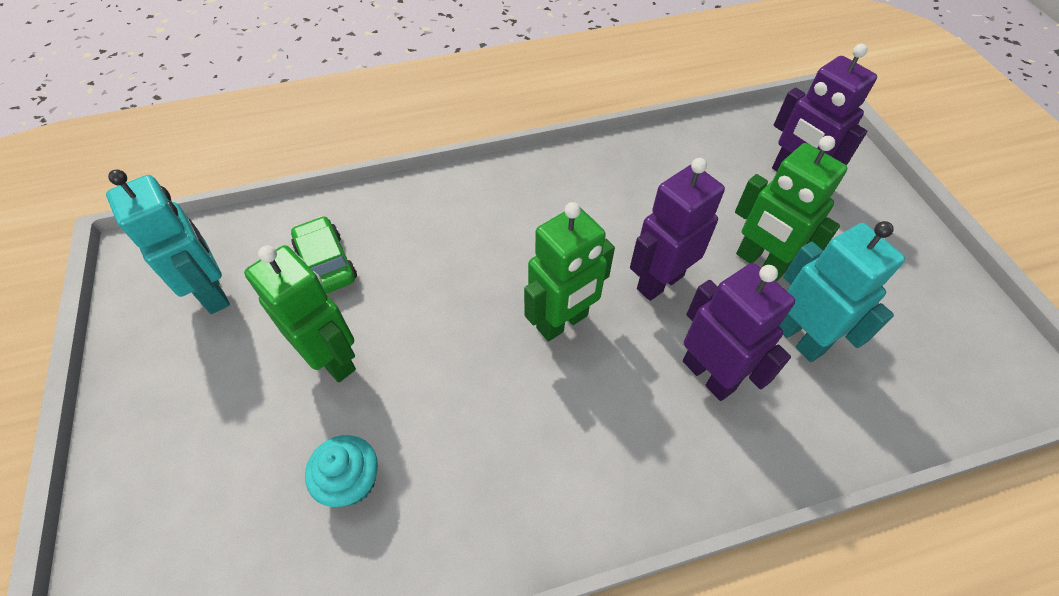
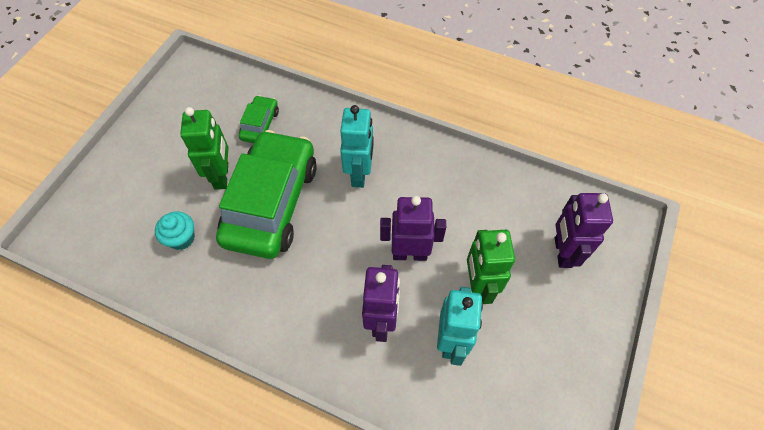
camera: 40 degrees right, 5 degrees up
(213, 292) = (202, 106): turquoise robot -> turquoise robot (359, 174)
(437, 343) = (271, 203): none -> green car
(562, 322) = (338, 237): green robot -> none

